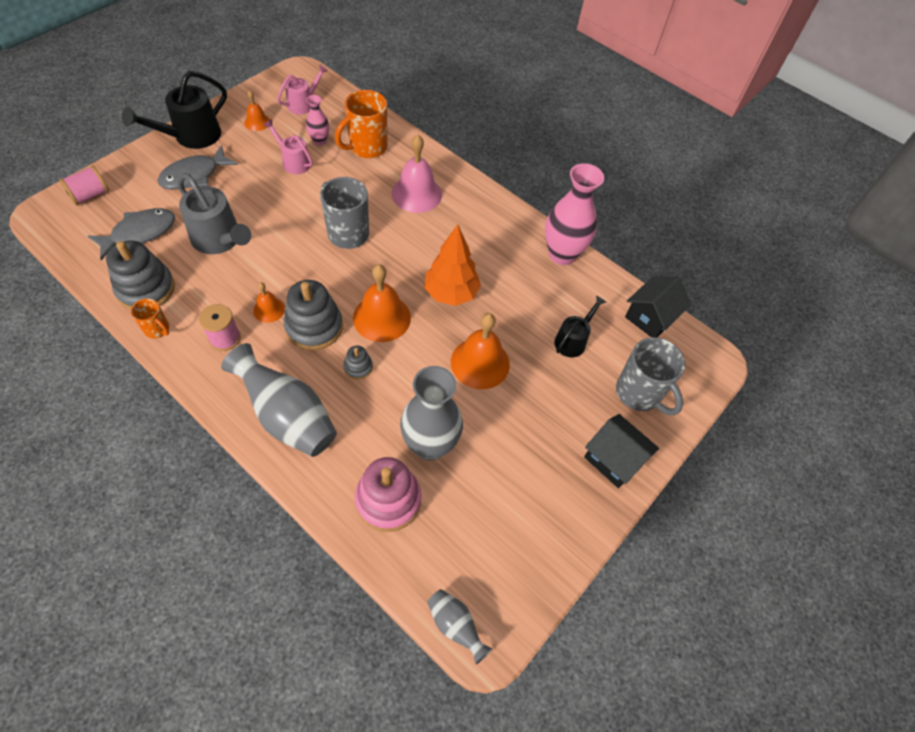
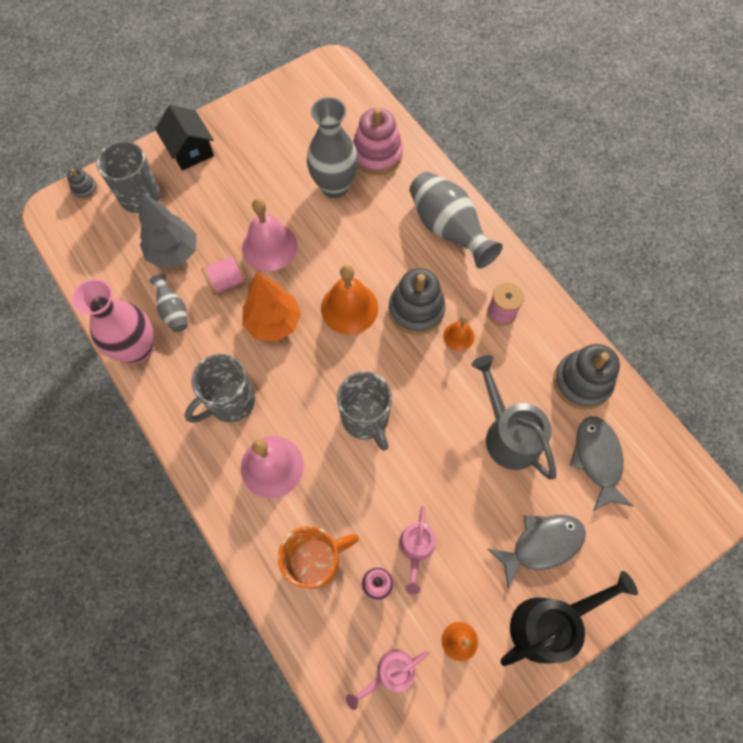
camera: 160 degrees left, 10 degrees up
(90, 195) = (664, 531): pink spool -> pink spool (227, 281)
(139, 233) = (597, 459): grey fish -> grey fish turned 105 degrees clockwise
(157, 329) = (565, 333): orange mug -> none
(293, 162) = (416, 549): pink watering can -> pink watering can turned 45 degrees clockwise
(358, 367) = (381, 262): grey stacking toy -> grey stacking toy (85, 189)
(455, 625) = (348, 76): grey vase -> grey vase (173, 311)
(466, 229) = (230, 402): none -> grey mug
(480, 363) = (269, 246): orange bell -> pink bell
(573, 340) = (174, 253): black watering can -> grey tree
(650, 317) = (86, 262): black house -> none

